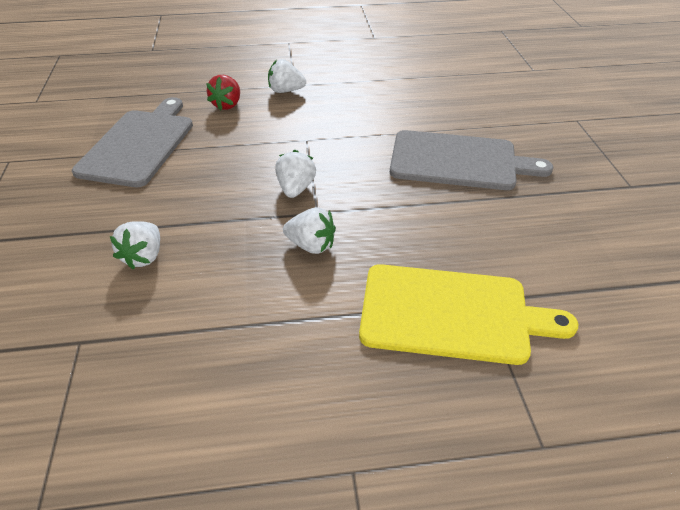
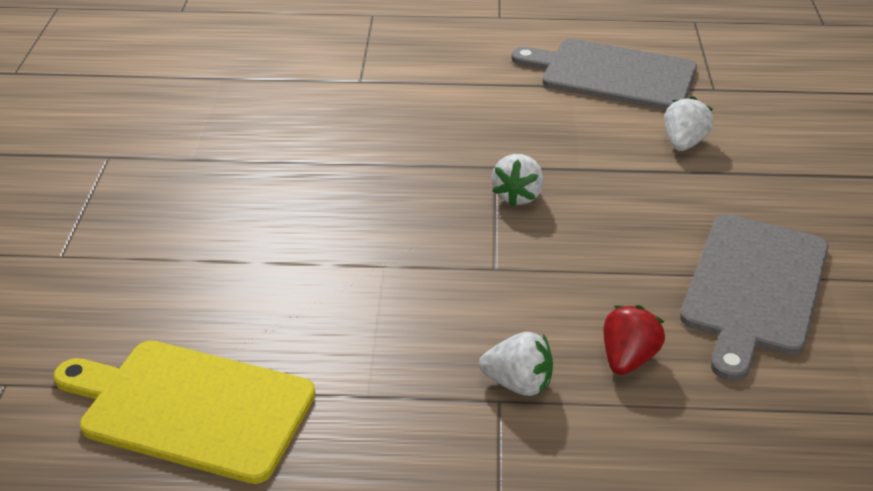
camera: 170 degrees left, 5 degrees down
(311, 245) = (507, 135): white strawberry -> none
(451, 313) = (393, 75): yellow cutting board -> yellow cutting board (190, 408)
(458, 161) = (290, 209): grey cutting board -> grey cutting board (612, 75)

